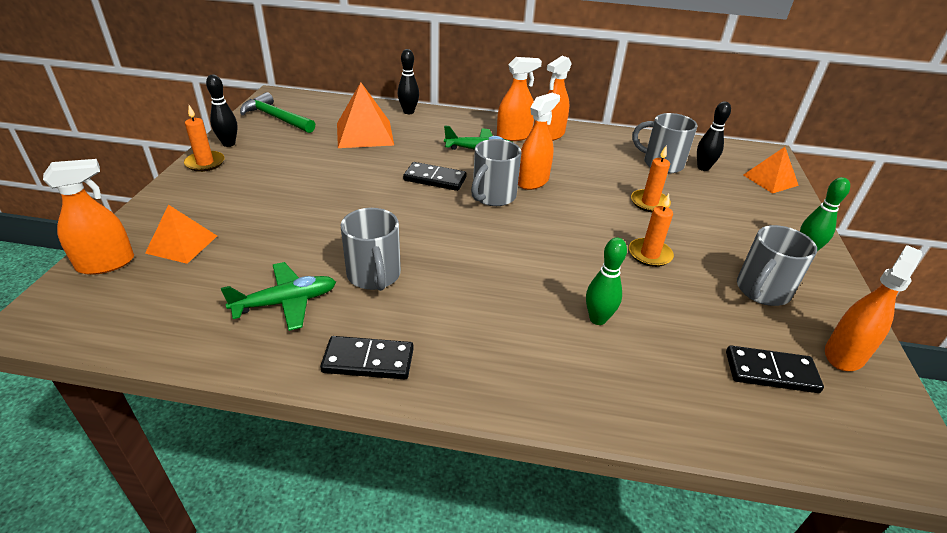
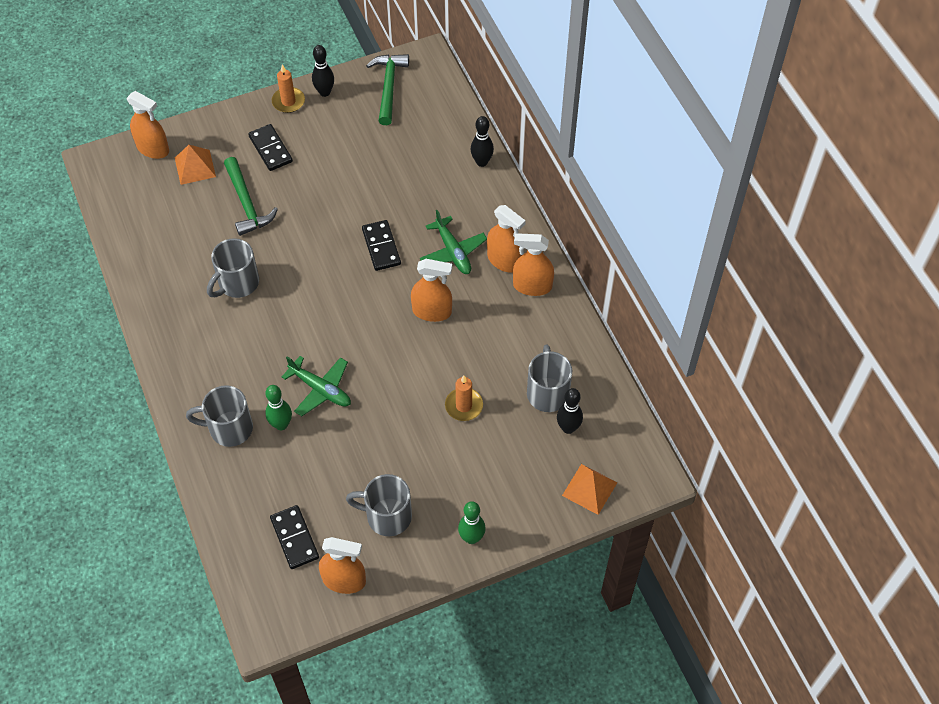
camera: 60 degrees right, 20 degrees up
(281, 230) = (246, 203): none -> green hammer
(286, 302) = (182, 257): green plane -> green plane (321, 389)
(365, 134) = (414, 159): orange pyramid -> none
(368, 361) = (164, 327): black domino -> black domino (270, 149)
(493, 196) = (386, 296): grey mug -> grey mug (229, 428)
(649, 254) = (382, 430): orange candle -> none

